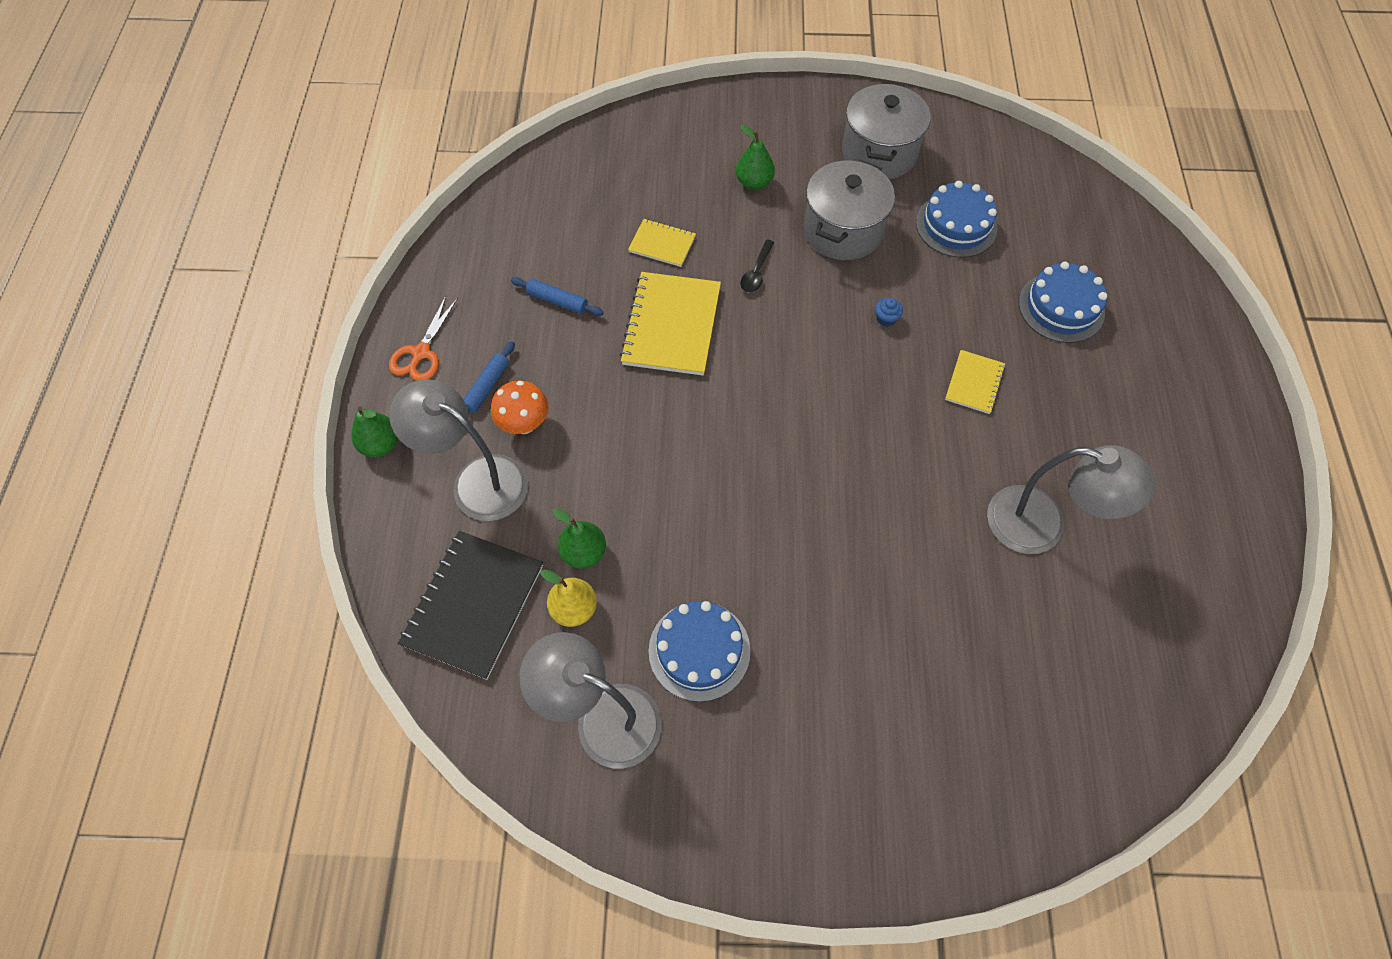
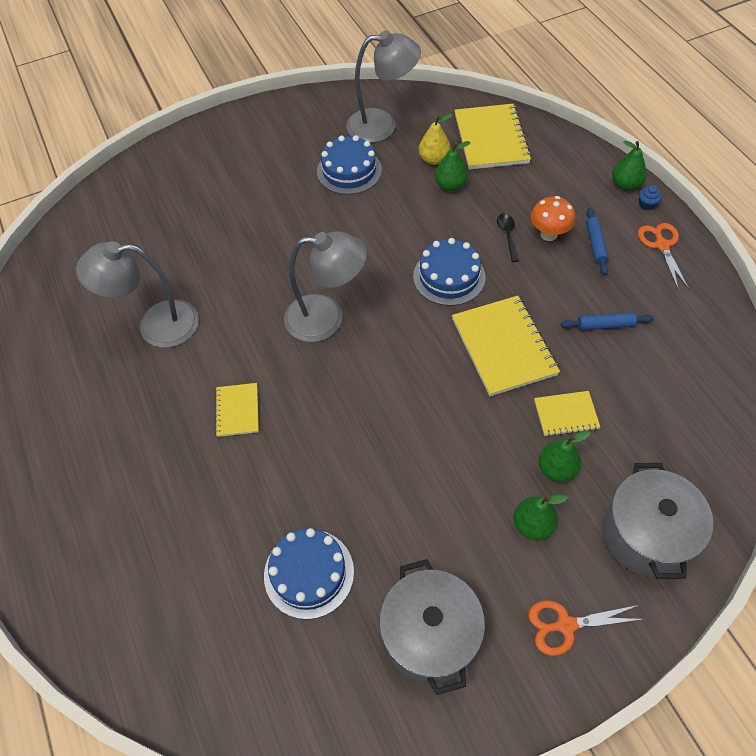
camera: 155 degrees right, 5 degrees down
(474, 605) = (491, 139): black notebook -> yellow notebook
(477, 480) = (547, 192): grey lamp -> grey lamp (327, 318)
(704, 210) = (556, 469): none -> green pear
(756, 272) = (468, 426): black spoon -> black spoon (507, 236)
(775, 120) = (565, 625): none -> orange scissors
(843, 230) = (416, 510): grey pot -> grey pot (645, 535)
(886, 319) = (334, 434): blue cupcake -> blue cupcake (646, 204)
(1061, 307) = (178, 523): blue cake -> blue cake (449, 276)

